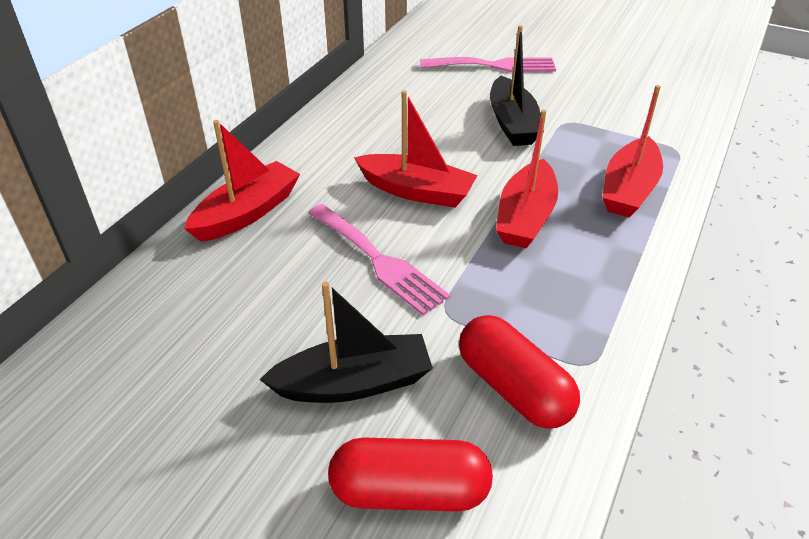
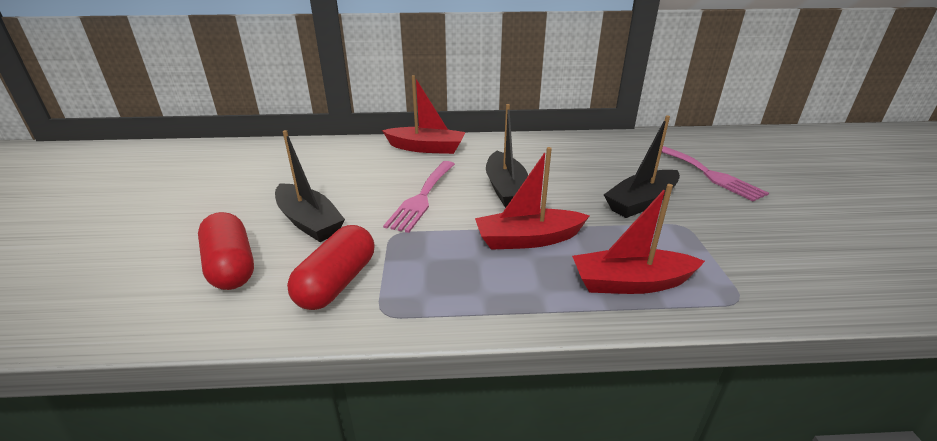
camera: 60 degrees right, 10 degrees down
(416, 191) = (506, 189): red boat -> black boat

